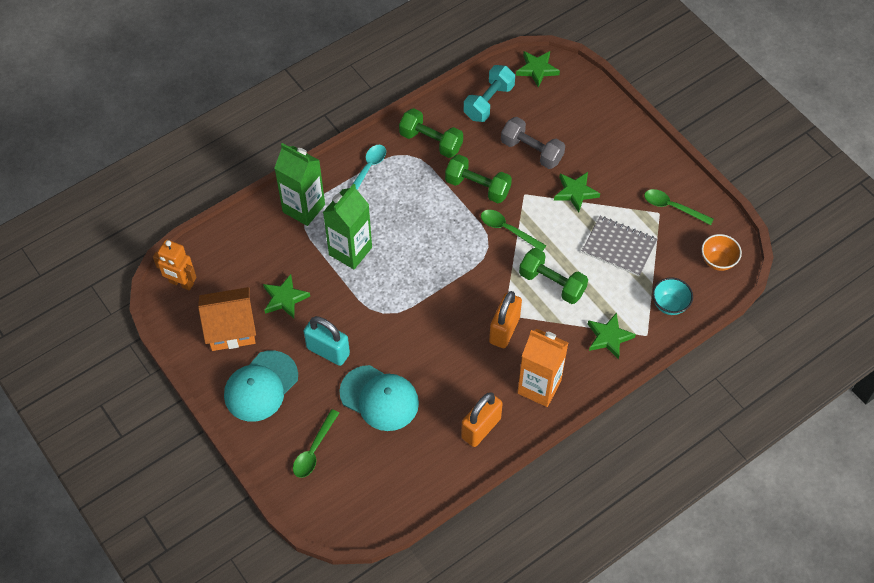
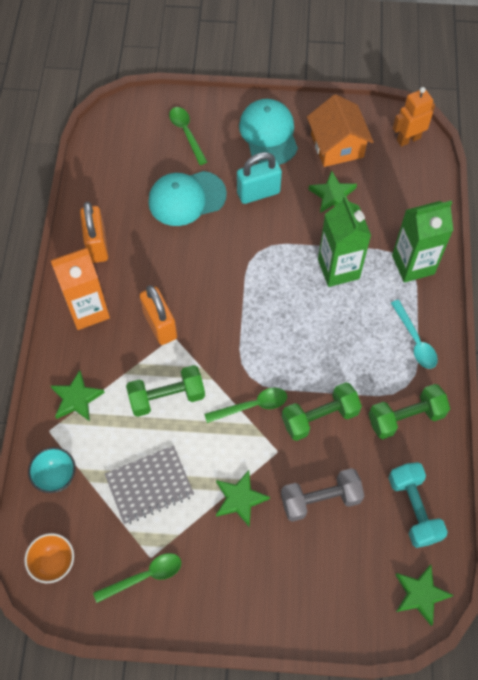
camera: 130 degrees right, 5 degrees up
(231, 328) = (337, 146): orange house -> orange house turned 45 degrees counterclockwise

